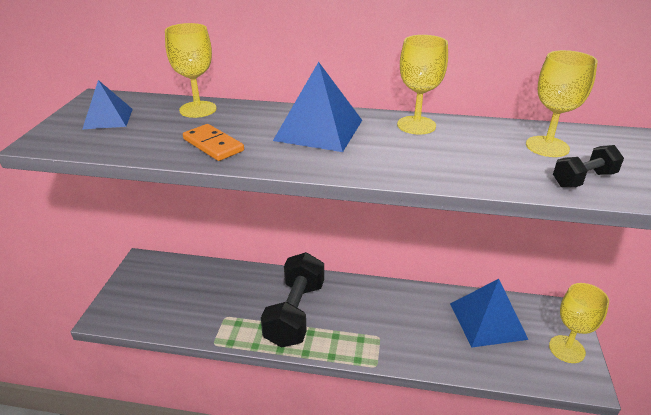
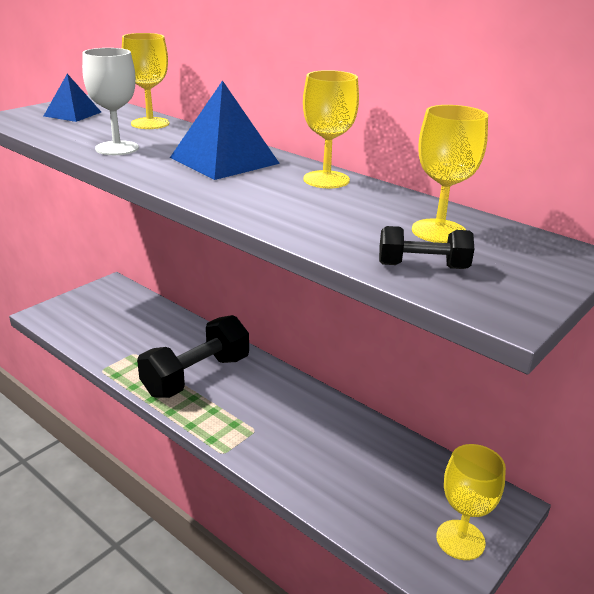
camera: 30 degrees right, 5 degrees down
(213, 145) = (117, 148): orange domino -> white goblet
(487, 321) = (391, 468): blue pyramid -> none

